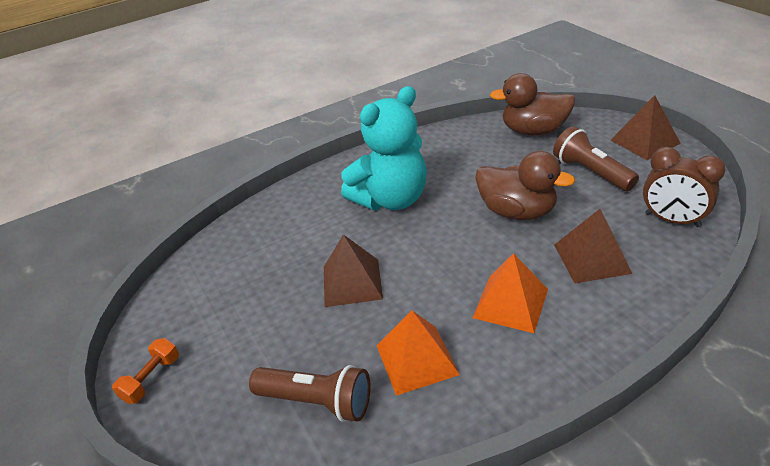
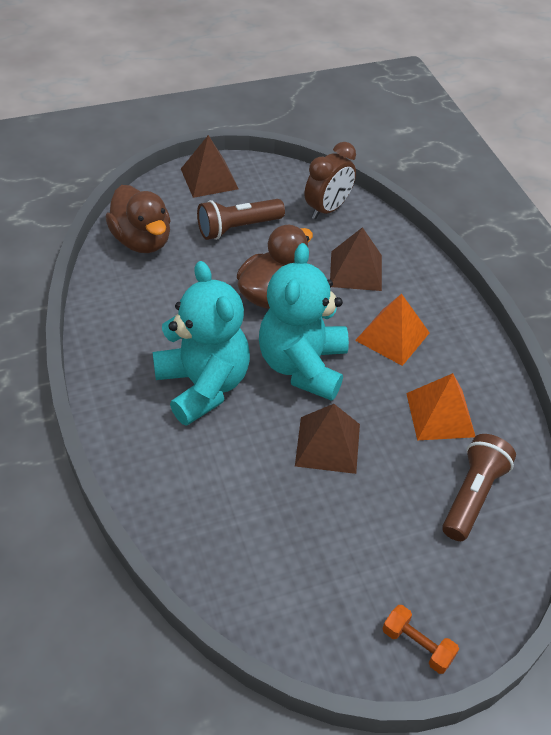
camera: 85 degrees left, 10 degrees up
(438, 248) = (303, 366): none -> turquoise teddy bear
(533, 131) = (142, 241): brown duck -> brown duck turned 45 degrees counterclockwise

